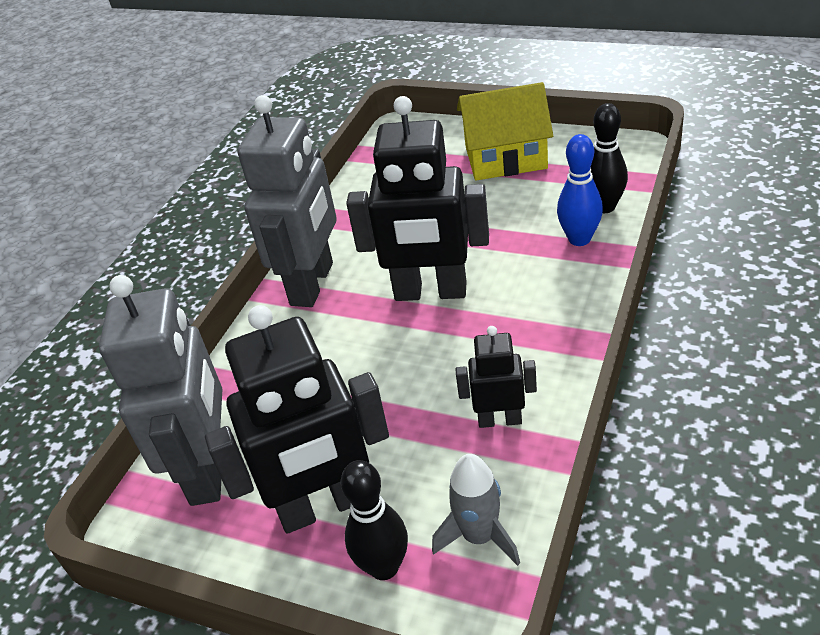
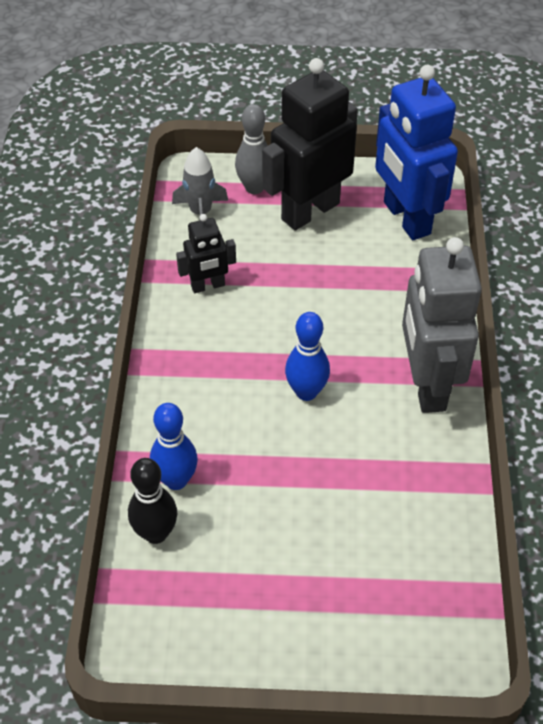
camera: 155 degrees right, 10 degrees up
(209, 470) = (406, 218): grey robot -> blue robot
(384, 567) = (254, 187): black bowling pin -> grey bowling pin
(430, 292) = (306, 392): black robot -> blue bowling pin
(505, 157) = (292, 611): yellow house -> none

